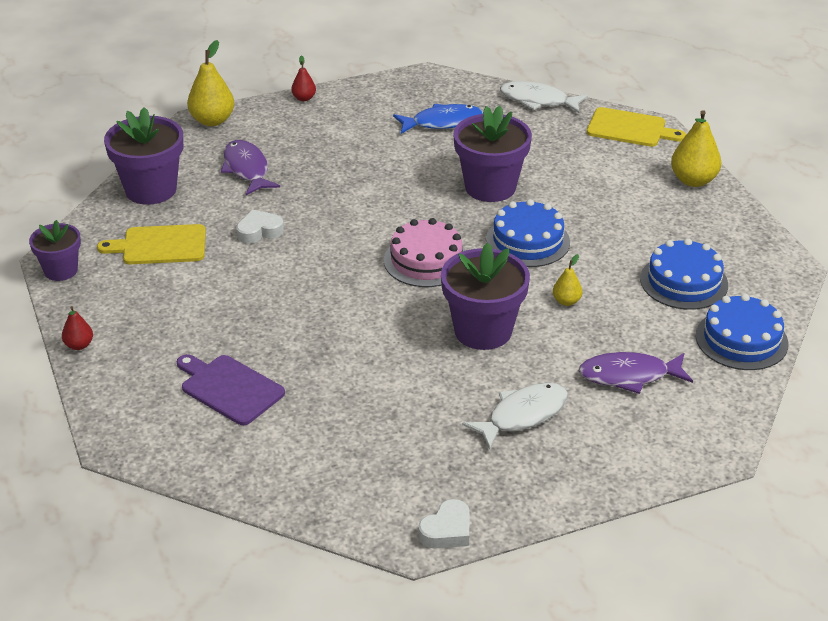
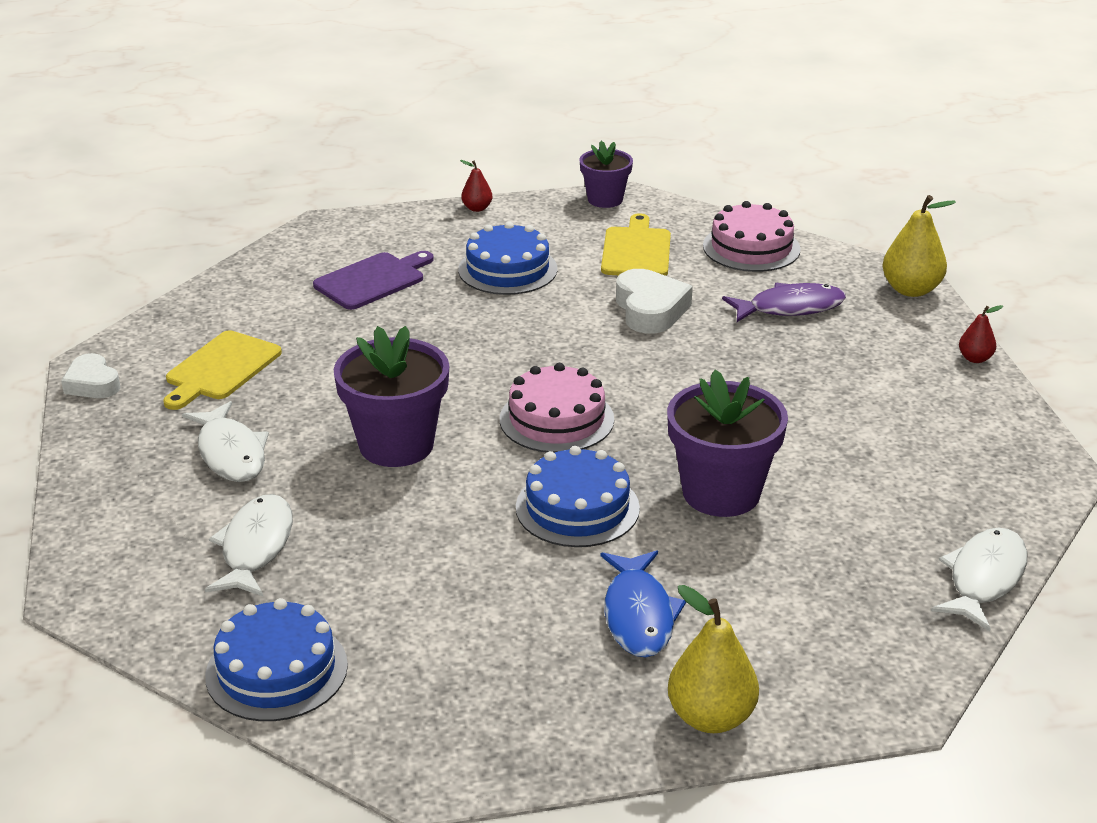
camera: 100 degrees right, 5 degrees down
(151, 190) = (751, 247): purple flower pot -> pink cake
(259, 231) = (650, 309): white heart -> white heart, size x1.51
(443, 122) = (908, 471): blue fish -> blue fish (638, 615)
(566, 301) = (429, 520): yellow pear -> none
(629, 376) = (255, 547): purple fish -> white fish
(630, 128) = (890, 673): yellow cutting board -> yellow cutting board (221, 369)
(684, 282) = (433, 641): blue cake -> blue cake (507, 269)

